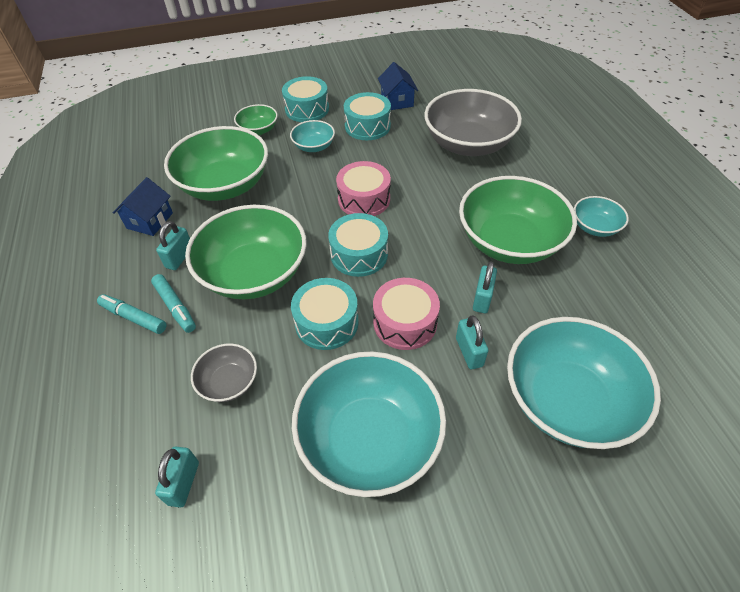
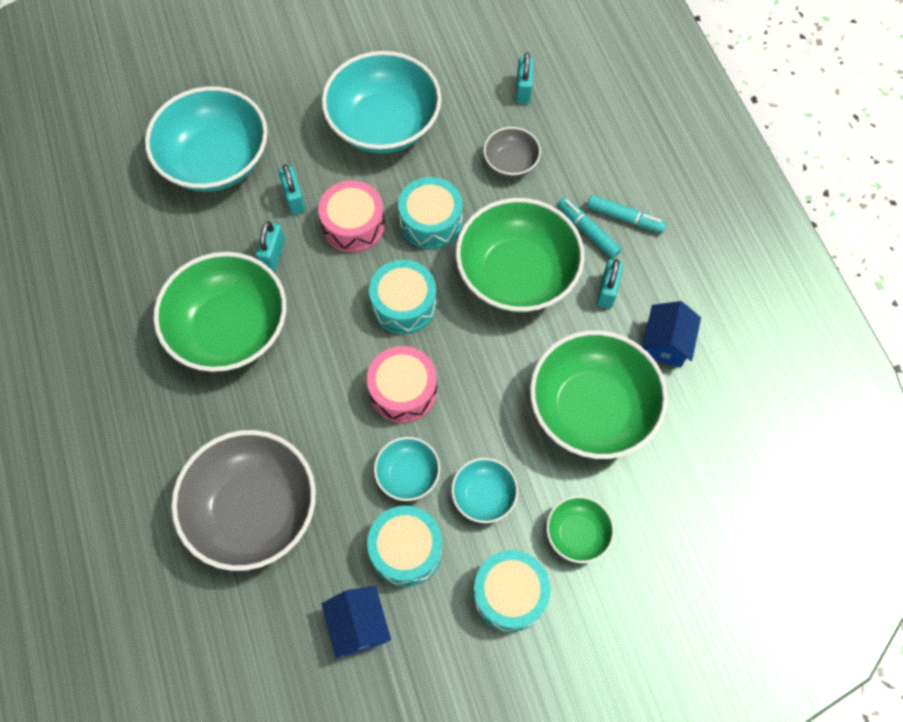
camera: 175 degrees right, 15 degrees up
(594, 227) = (123, 356): turquoise bowl -> turquoise bowl (408, 474)

